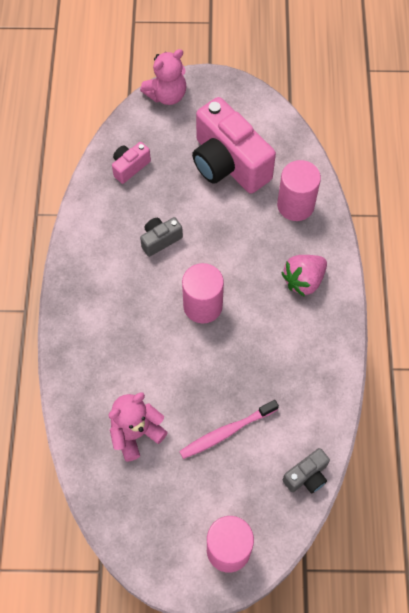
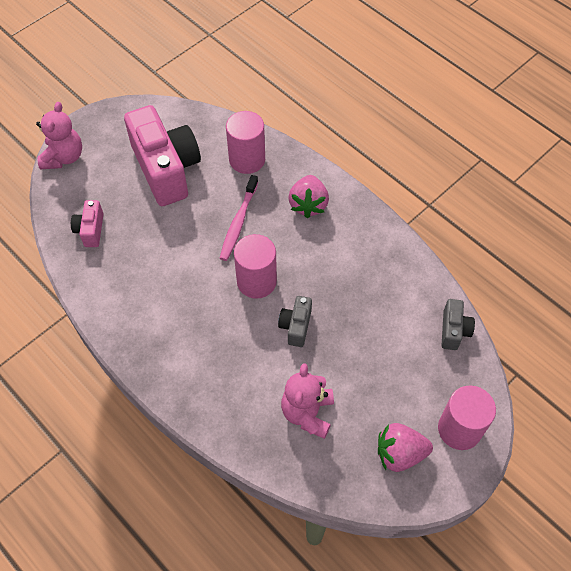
camera: 45 degrees left, 5 degrees down
(160, 240) = (173, 262): grey camera -> grey camera (296, 326)
(167, 523) = (400, 453): none -> pink strawberry
(226, 432) = (369, 352): pink toothbrush -> pink toothbrush (238, 222)
(228, 163) = (166, 169): pink camera -> pink camera turned 120 degrees counterclockwise

